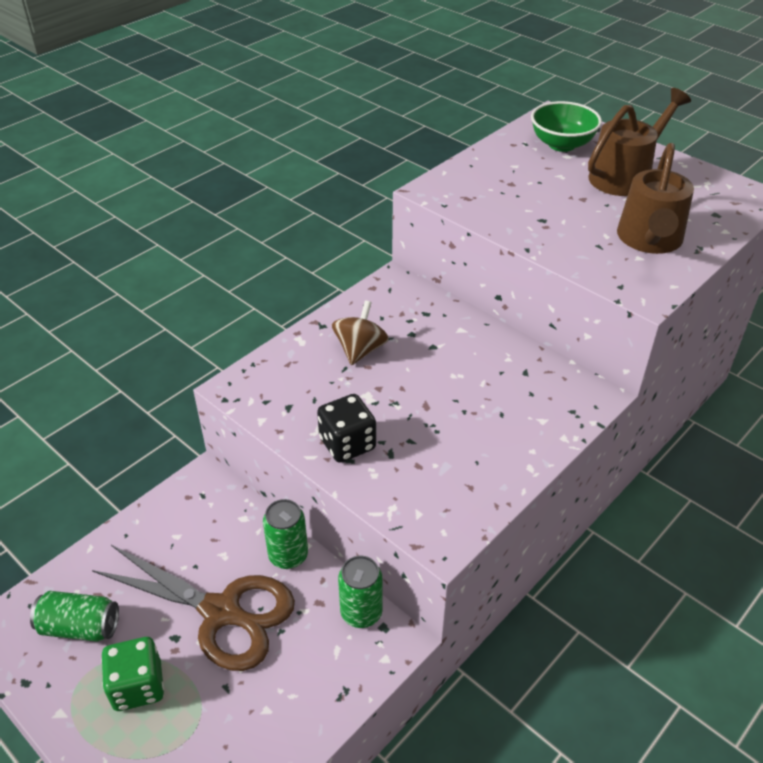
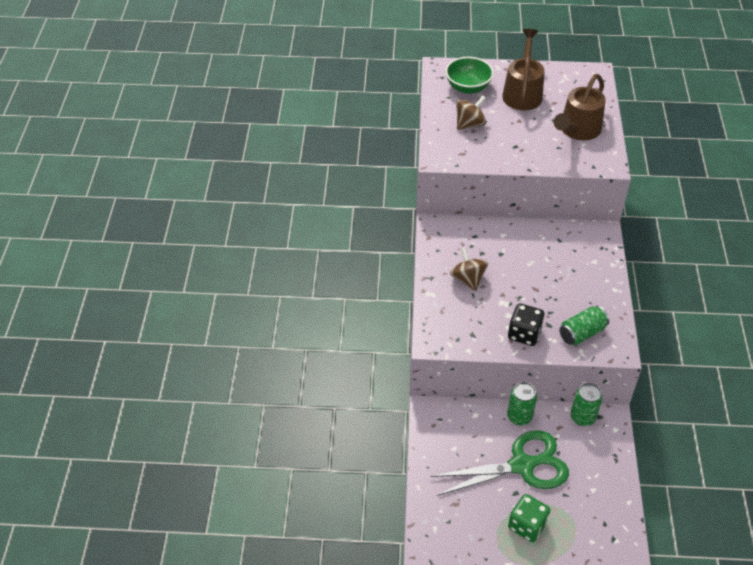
camera: 40 degrees left, 5 degrees up
(80, 627) = (465, 524): green can -> green can (582, 333)
(221, 612) = (522, 465): brown scissors -> green scissors
(515, 176) = (469, 124): none -> brown spinning top
(649, 240) = (577, 130): brown watering can -> brown watering can turned 60 degrees clockwise

